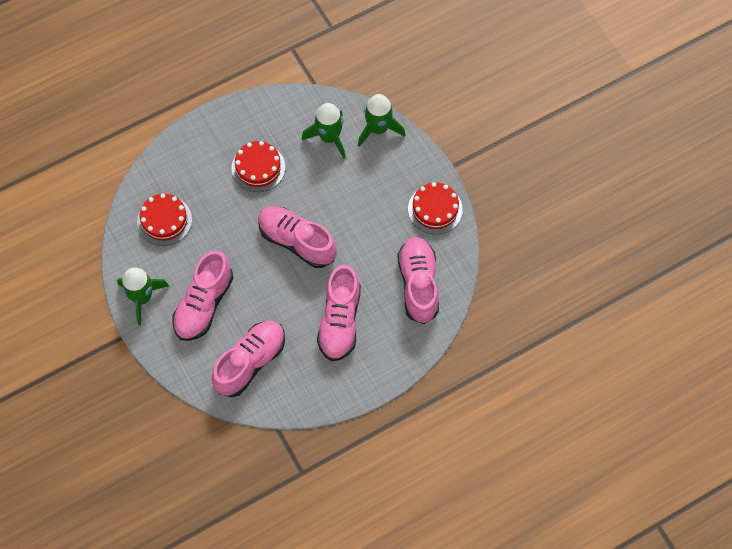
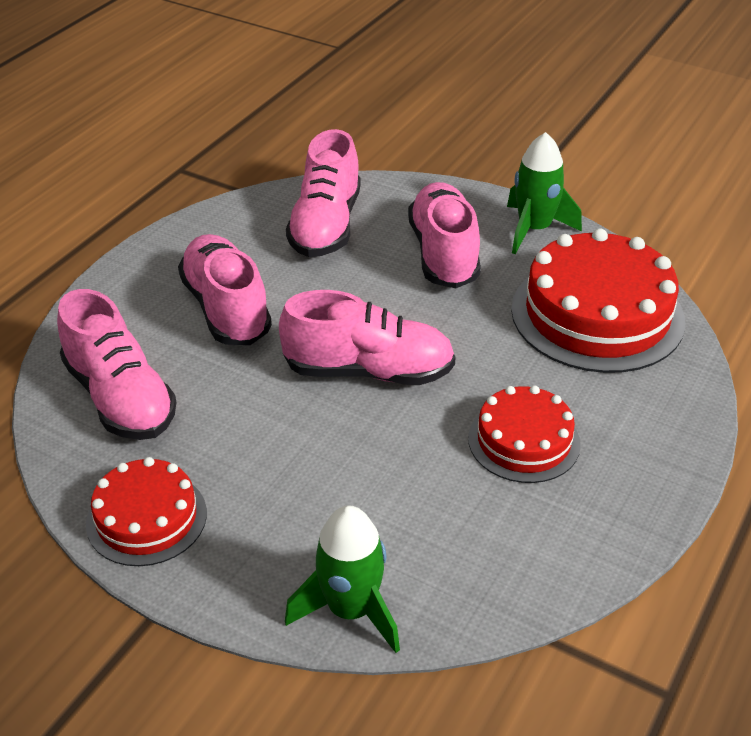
camera: 150 degrees right, 25 degrees down
(164, 220) = (597, 314): red cake -> red cake, size x1.74
(329, 137) = (438, 547): green rocket -> none

